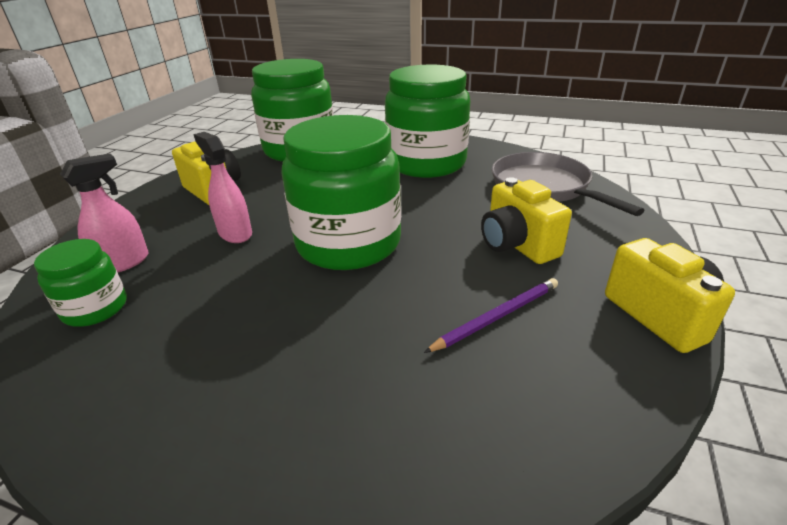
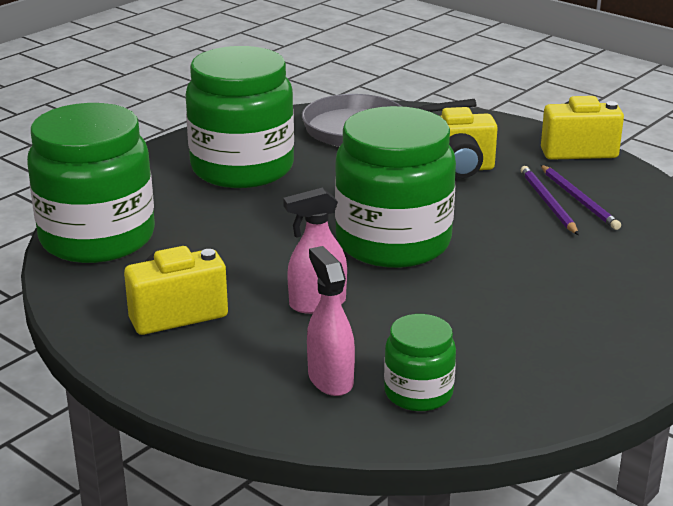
camera: 70 degrees left, 5 degrees down
(526, 340) = (579, 199): none -> purple pencil

